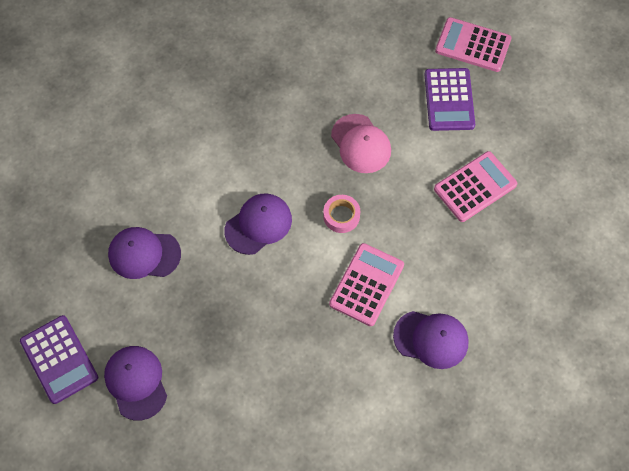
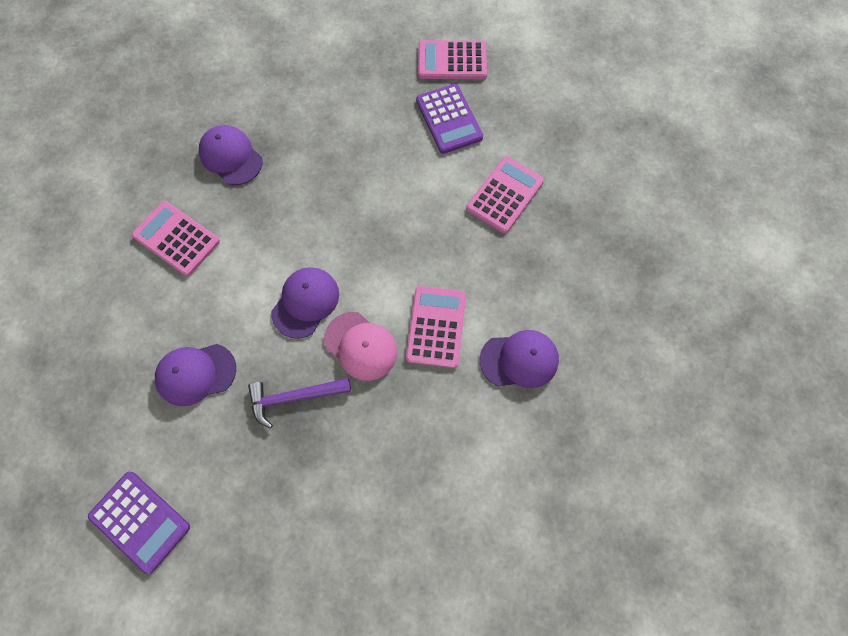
camera: 20 degrees left, 5 degrees up
(136, 382) = (233, 515): purple cap -> purple cap (231, 157)
(166, 131) = (176, 238): none -> pink calculator
(220, 302) = (294, 397): none -> purple hammer
(341, 216) = (386, 266): pink tape -> none
(361, 144) = (379, 188): pink cap -> pink cap (361, 346)

